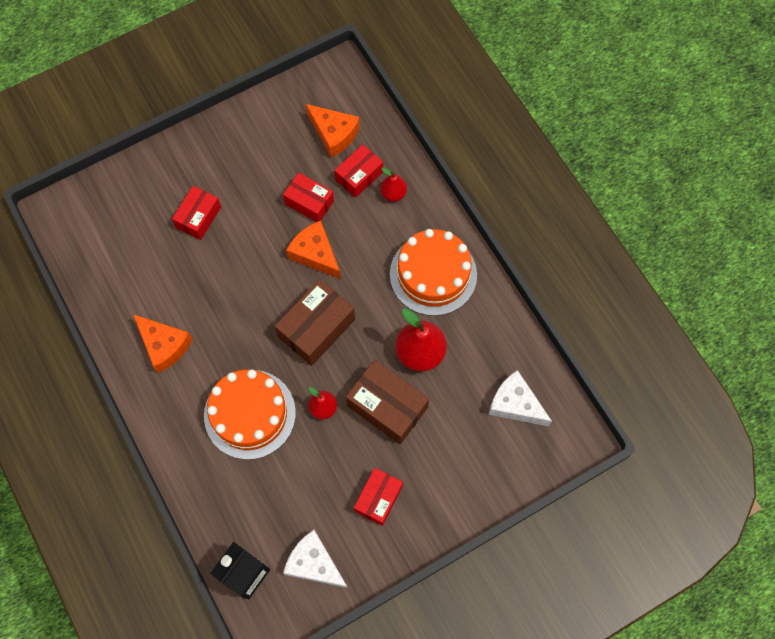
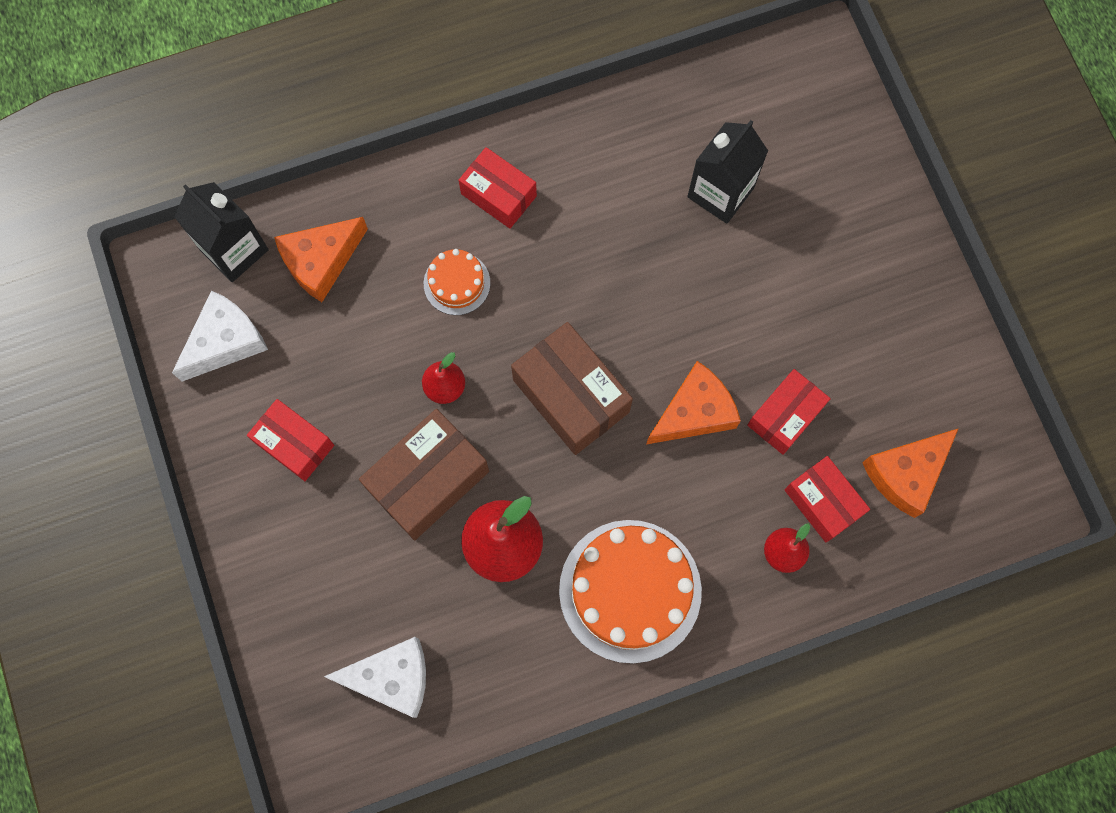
camera: 100 degrees right, 5 degrees up
(164, 258) = (720, 192): none -> black carton
(164, 345) = (583, 178): orange cheese -> orange cheese (321, 261)
(199, 217) = (782, 247): red box -> red box (498, 195)
(250, 414) = (457, 283): orange cake -> orange cake, size x0.50
(515, 404) = (391, 678): white cheese -> white cheese turned 45 degrees clockwise

